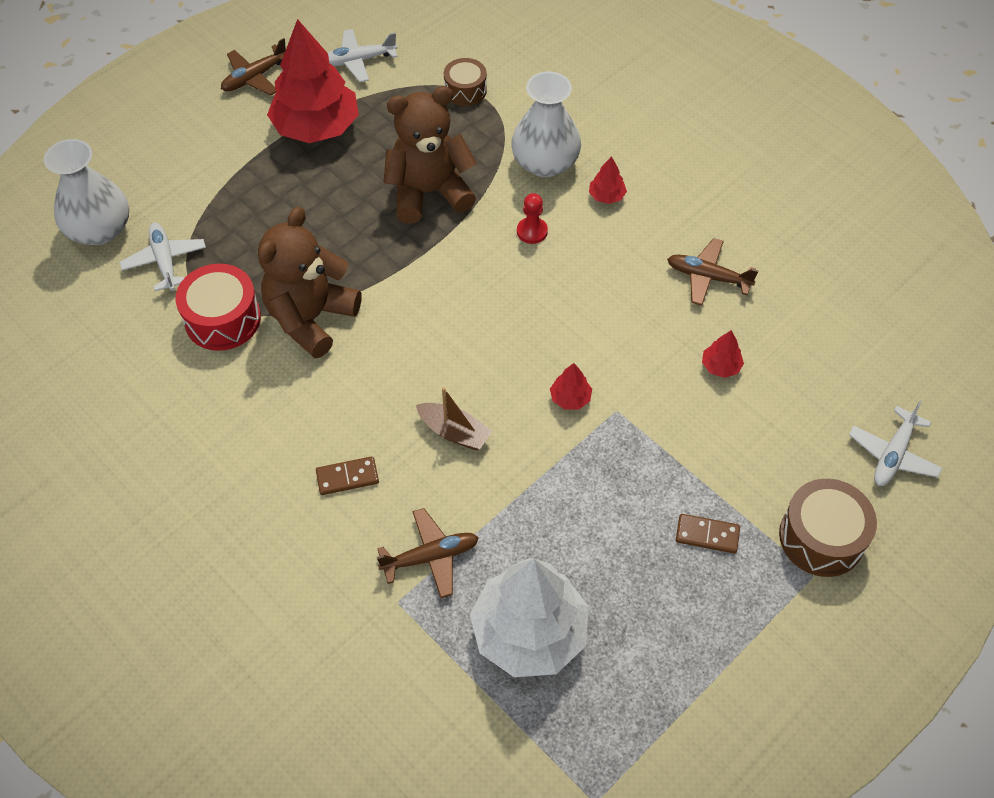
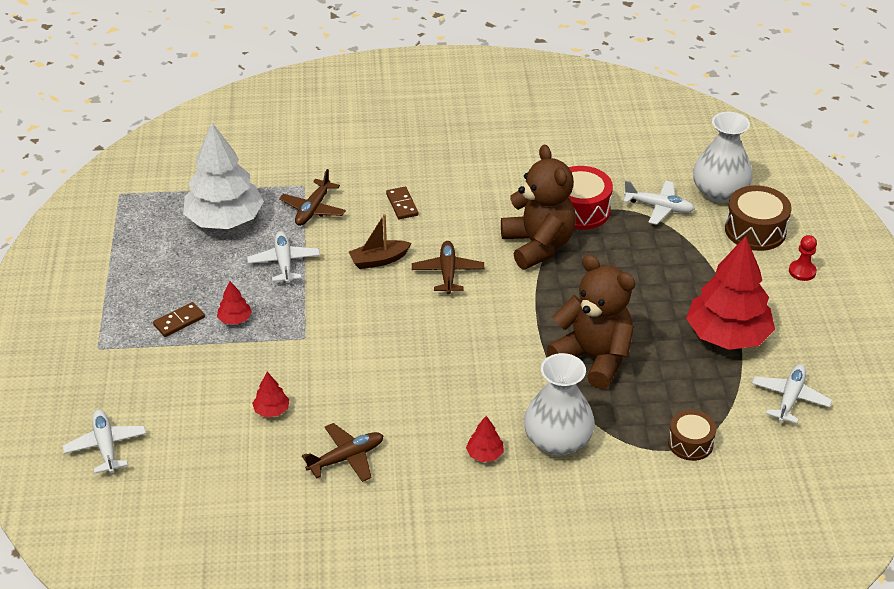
camera: 130 degrees right, 15 degrees down
(254, 77) = (821, 330): brown plane -> brown plane (448, 272)
(347, 477) = (402, 205): brown domino -> brown domino turned 45 degrees counterclockwise
(429, 193) = (593, 358): brown teddy bear -> brown teddy bear turned 75 degrees counterclockwise
(532, 231) = (496, 390): red pawn -> red pawn (802, 271)
(537, 513) = (284, 262): none -> white plane
(570, 398) = (339, 323): red tree -> red tree (235, 319)
(821, 537) = (110, 369): brown drum -> brown drum (755, 230)

